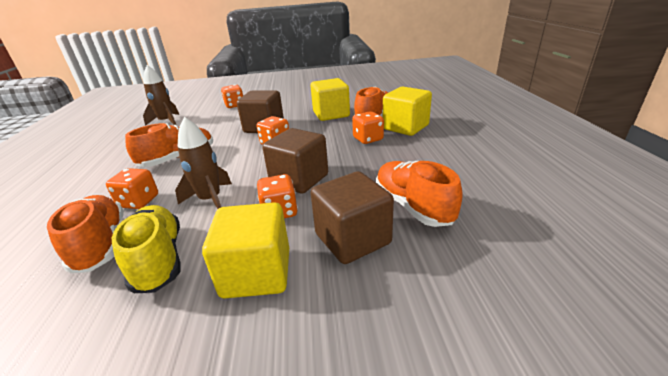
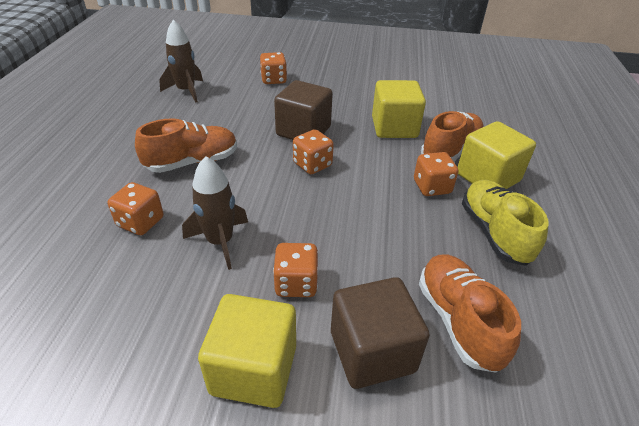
camera: 10 degrees right, 10 degrees up
(101, 244) = (95, 278): orange shoe -> none
(159, 259) = (153, 318): yellow shoe -> yellow shoe (494, 232)
(299, 179) = (329, 236): brown cube -> none

